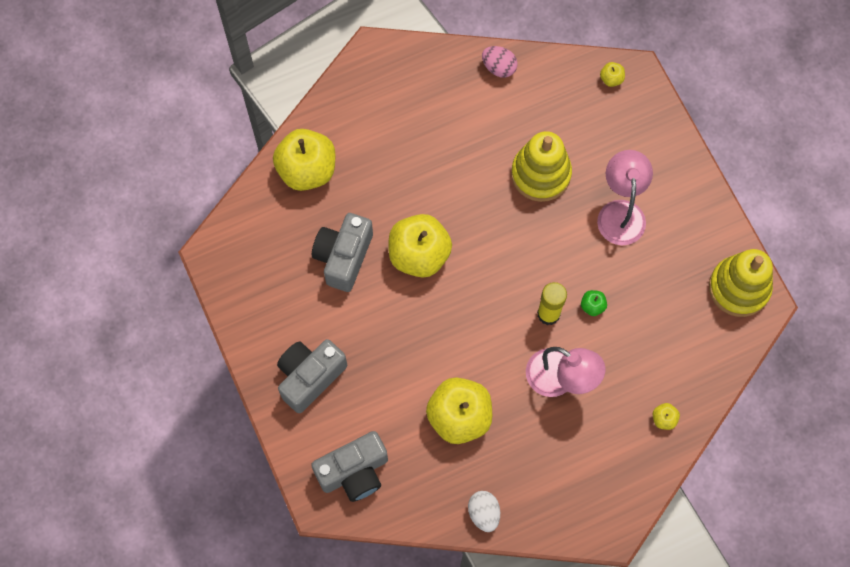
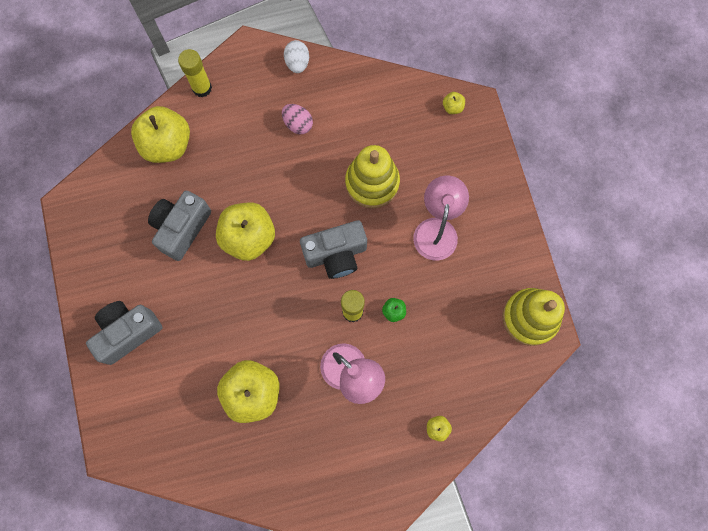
camera: 10 degrees right, 5 degrees up
(331, 102) = (202, 88): none -> yellow glue stick
(354, 472) = (147, 427): grey camera -> grey camera (336, 254)
(484, 513) = (255, 487): white egg -> white egg (297, 63)
(499, 67) = (355, 81): pink egg -> pink egg (298, 124)

